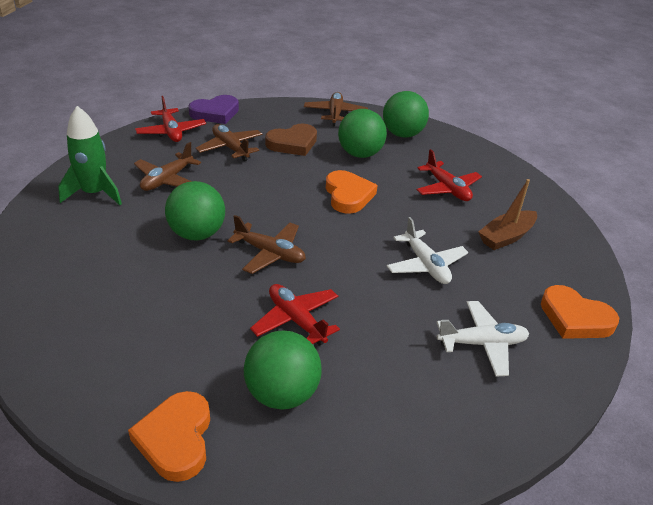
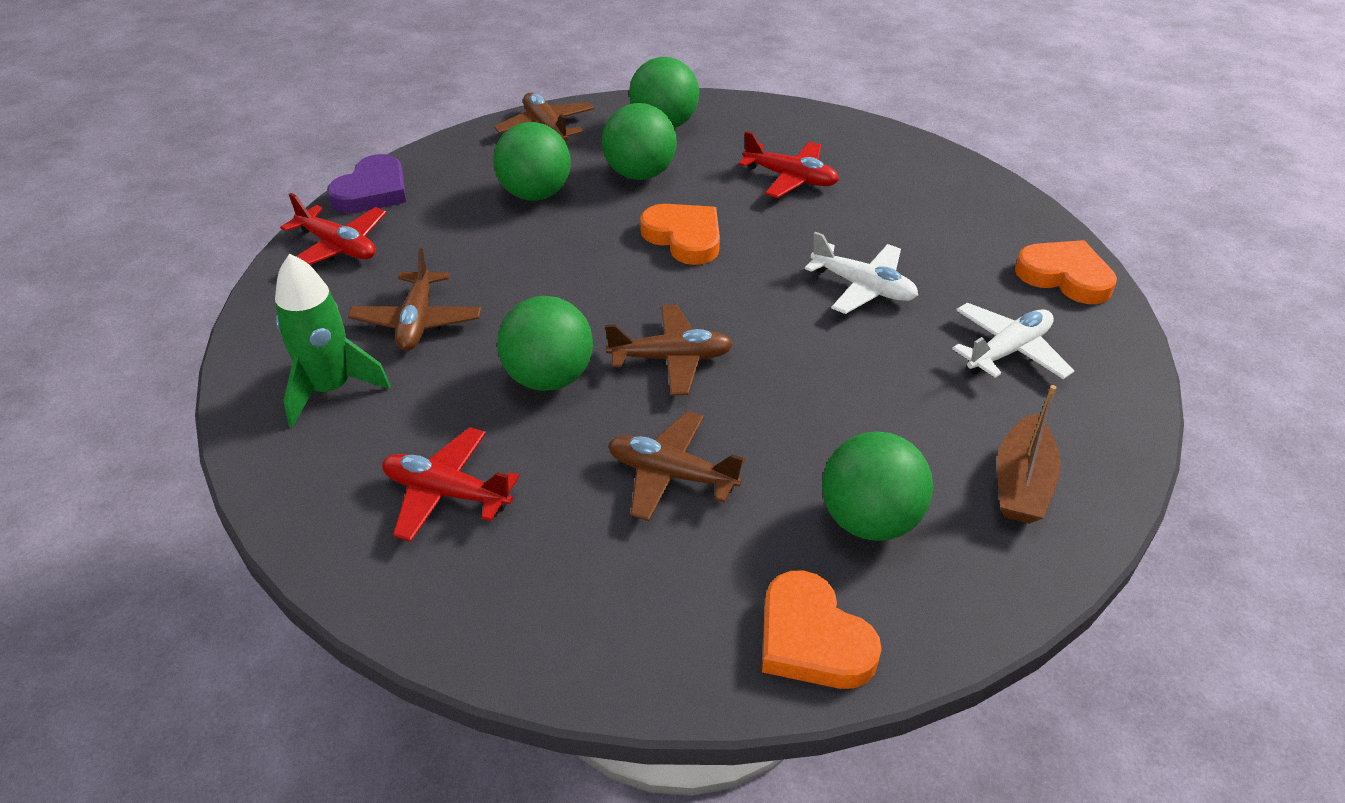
camera: 30 degrees left, 5 degrees up
(230, 148) = (455, 236): brown plane -> brown plane (671, 475)
(293, 143) = (535, 194): brown heart -> green ball
(296, 320) = (792, 426): red plane -> red plane (446, 493)
(506, 237) = (912, 212): brown boat -> brown boat (1022, 483)
(575, 318) = (1065, 276): orange heart -> orange heart turned 150 degrees counterclockwise

